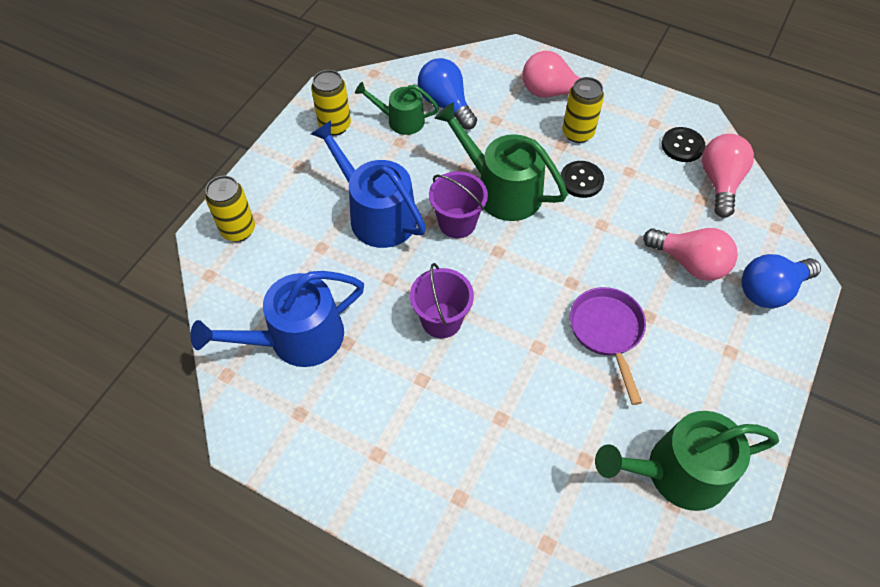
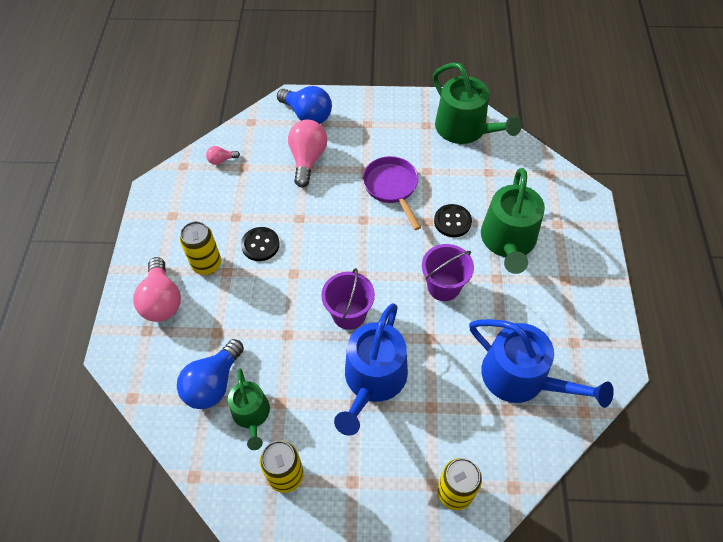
camera: 115 degrees left, 0 degrees up
(501, 190) = (298, 296): green watering can -> green watering can (508, 241)
(607, 332) = (392, 188): purple pan -> purple pan turned 105 degrees clockwise
(682, 146) = (191, 191): black button -> black button (452, 221)
(720, 182) = (221, 160): pink light bulb -> pink light bulb, size x0.48

